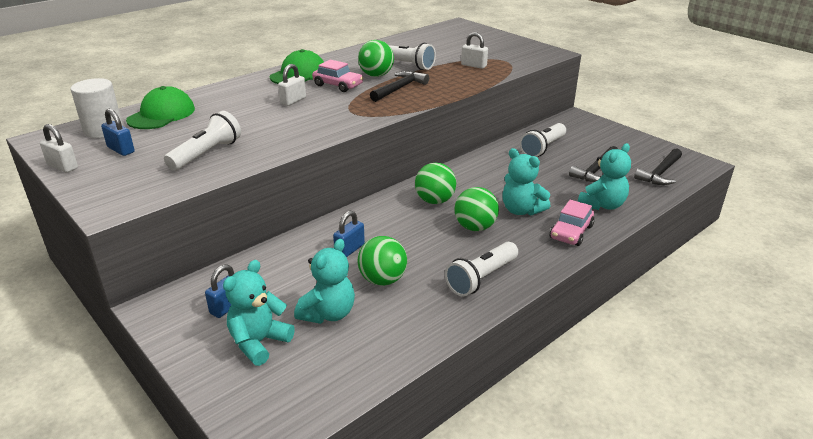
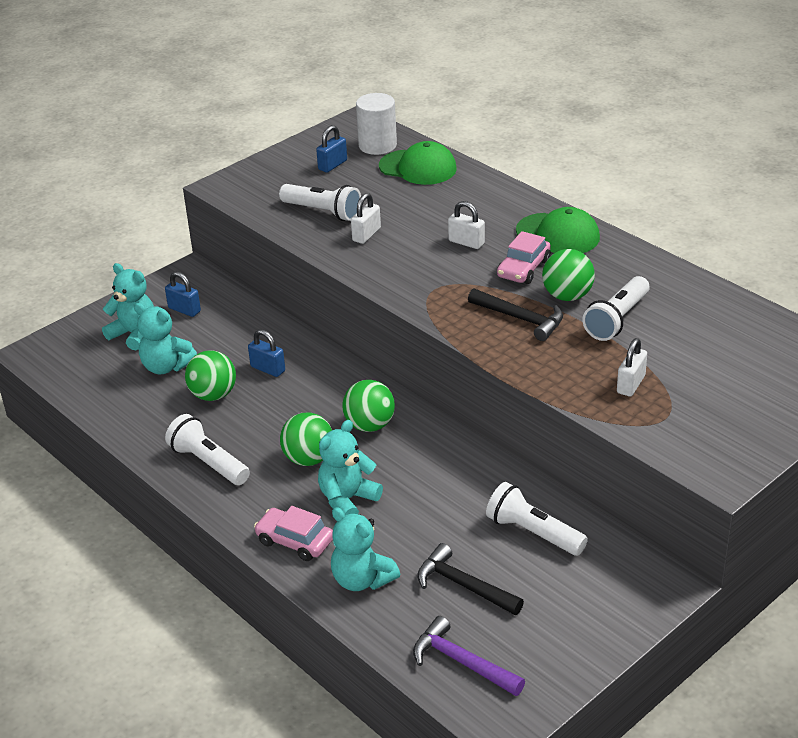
camera: 90 degrees right, 5 degrees up
(62, 166) = (299, 146): white padlock -> white padlock (366, 235)
(660, 173) = (461, 662): black hammer -> purple hammer

